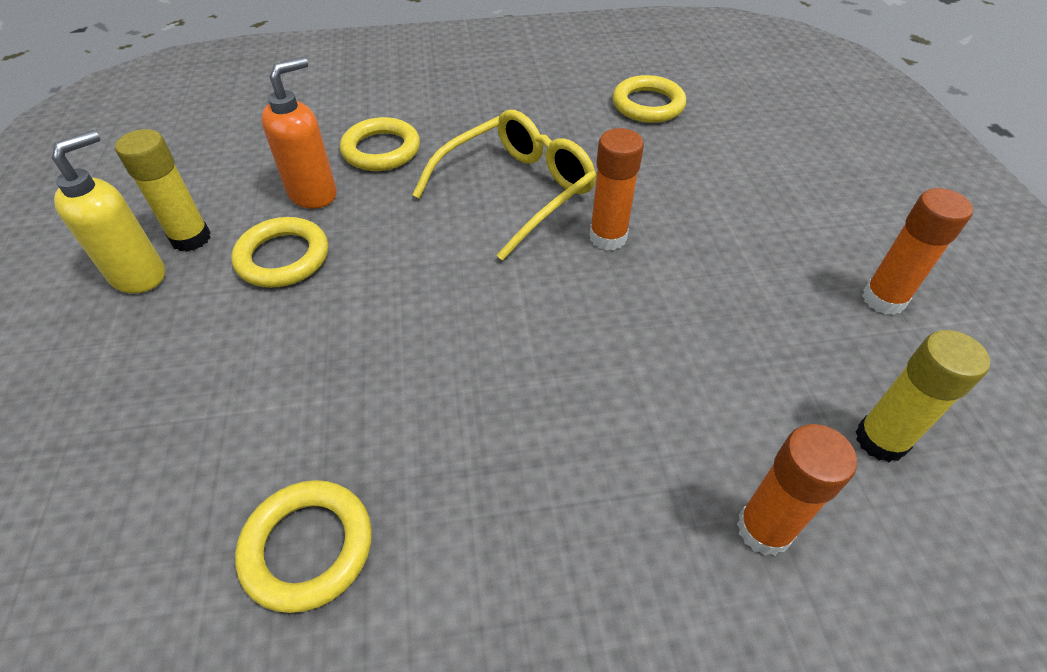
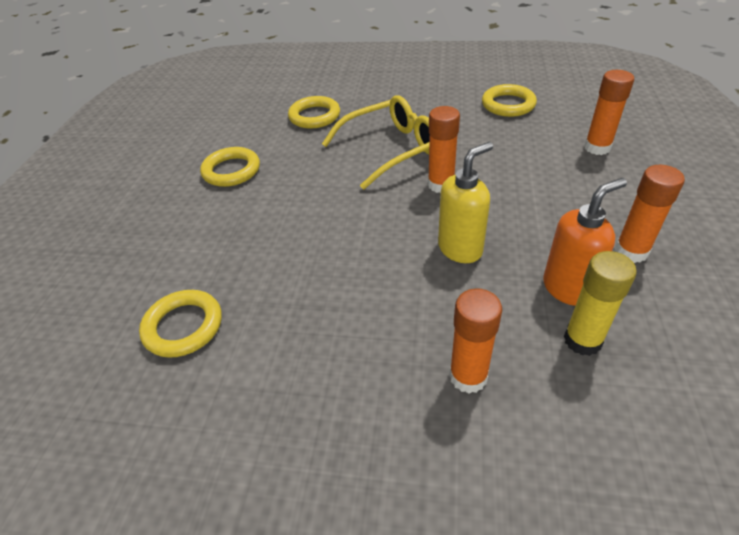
camera: 20 degrees right, 5 degrees down
(139, 275) = (150, 170): yellow soap dispenser -> yellow soap dispenser (460, 249)
(191, 238) = (185, 154): yellow glue stick -> none
(313, 194) = (263, 137): orange soap dispenser -> orange soap dispenser (567, 288)
(783, 156) = (597, 148): none -> orange glue stick

